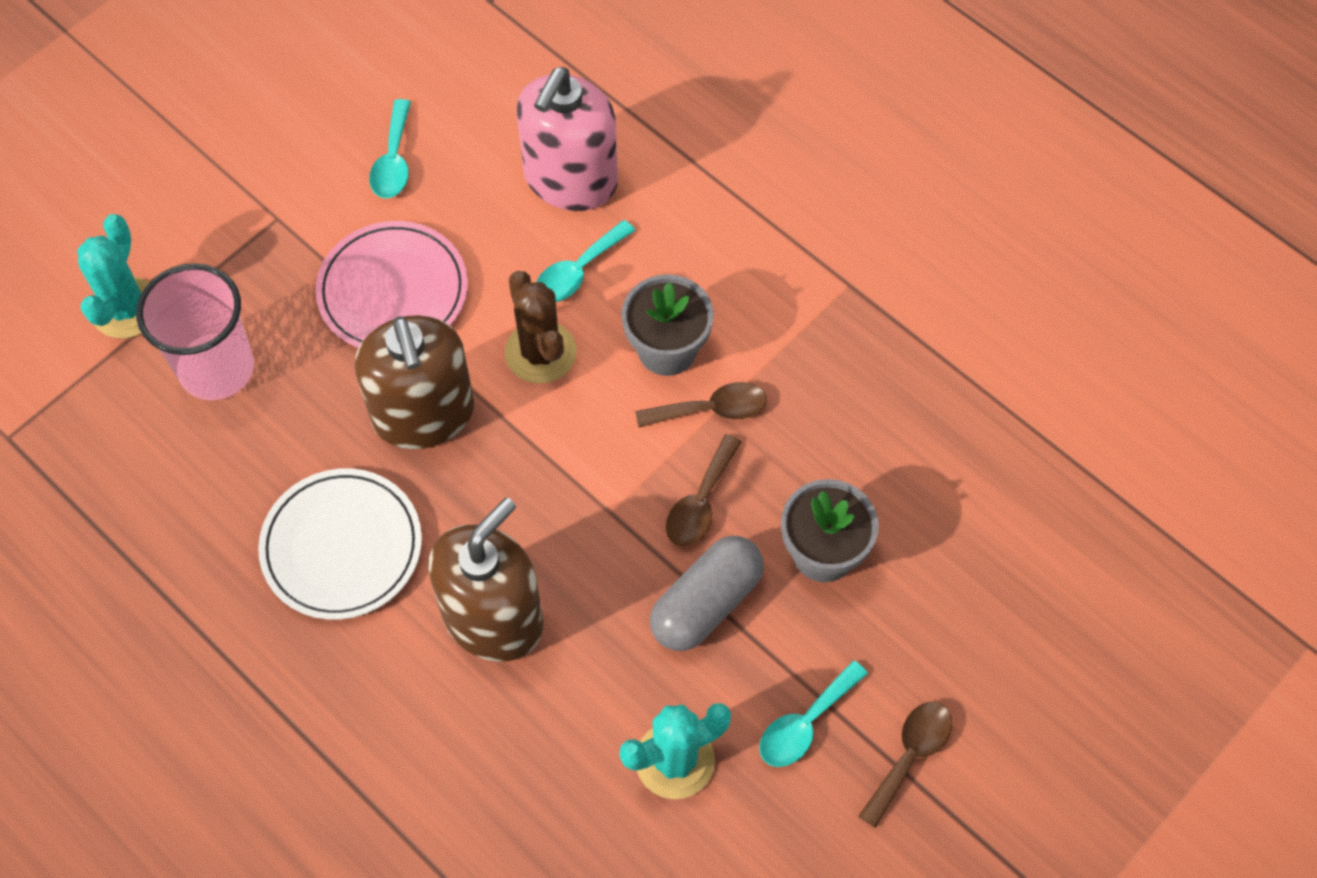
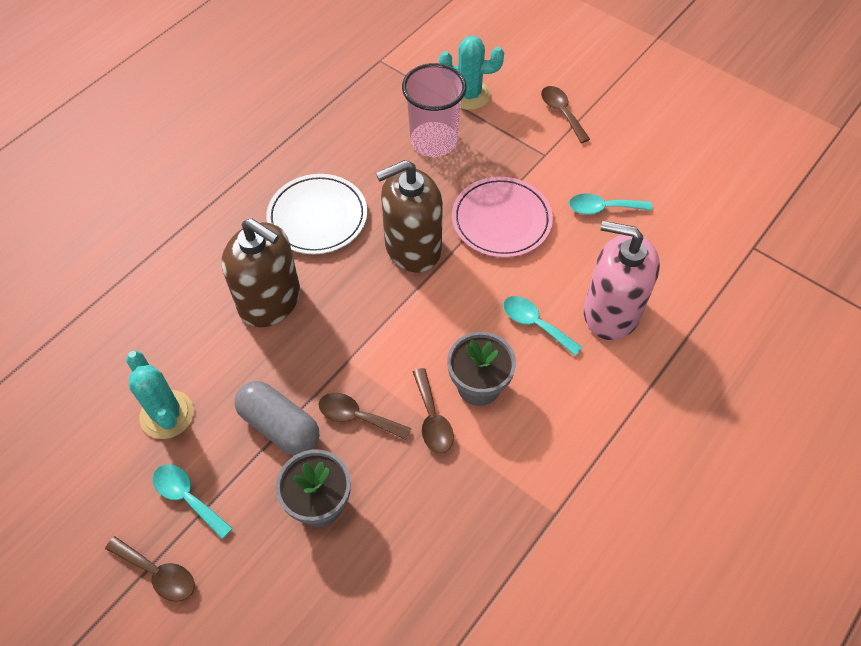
camera: 85 degrees right, 5 degrees down
(196, 184) = (561, 112): none -> brown spoon
(540, 352) = (466, 308): brown cactus -> none

